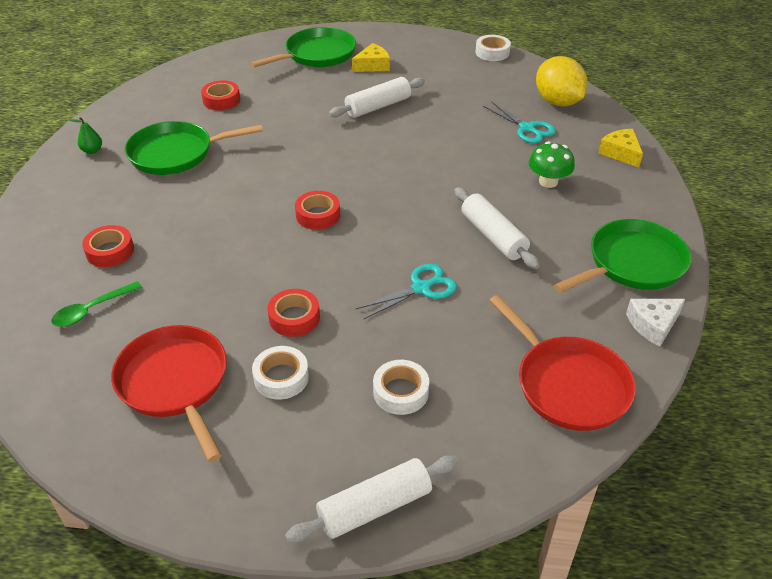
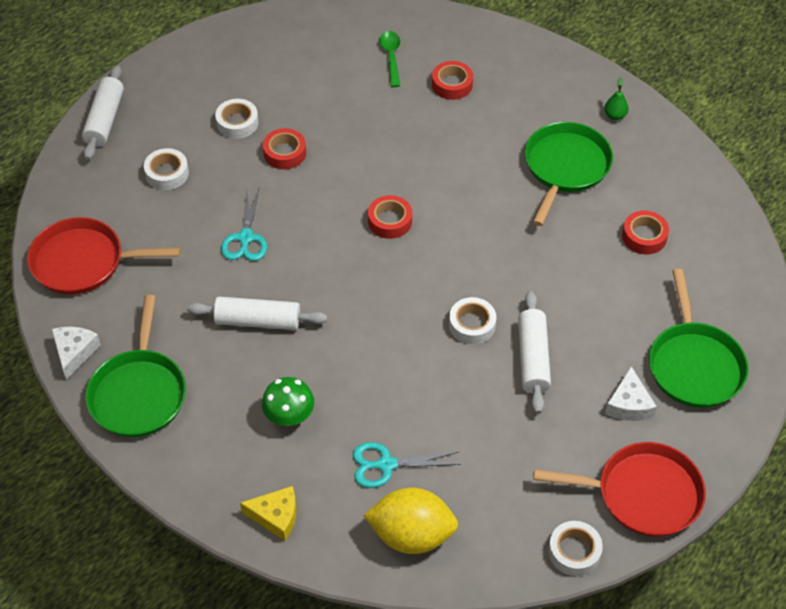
camera: 125 degrees right, 10 degrees up
(175, 382) = (283, 74): red pan -> red pan (643, 494)
(373, 65) = (629, 404): yellow cheese -> white cheese
(378, 138) = (472, 325): none -> white tape

